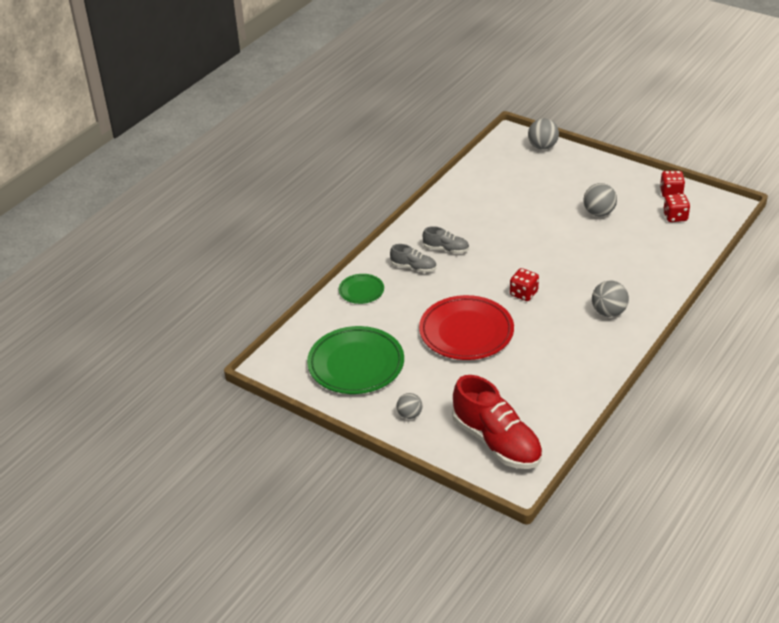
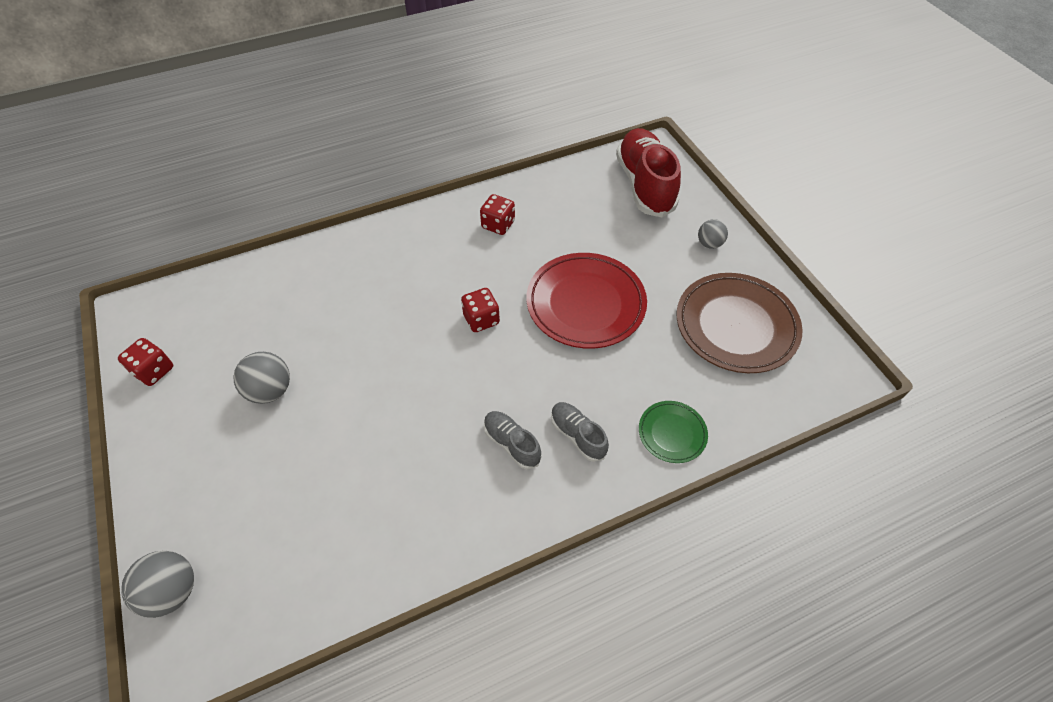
camera: 150 degrees left, 15 degrees up
(356, 364) = (736, 326): green plate -> brown plate
(608, 312) = (421, 251): grey ball -> none
(675, 217) = (203, 331): red dice -> red dice (498, 225)

